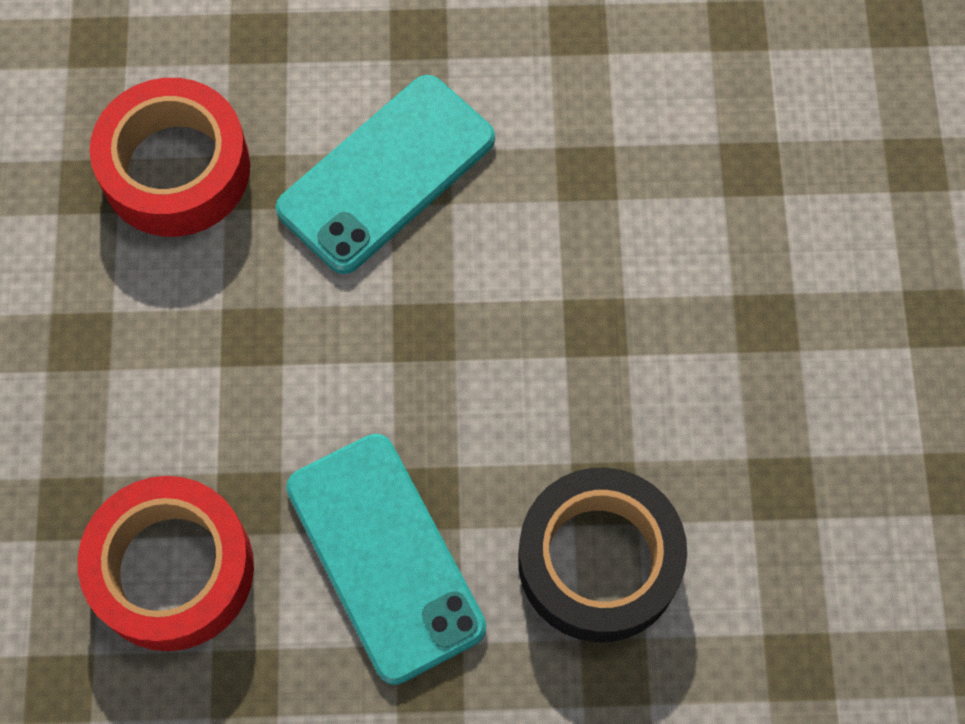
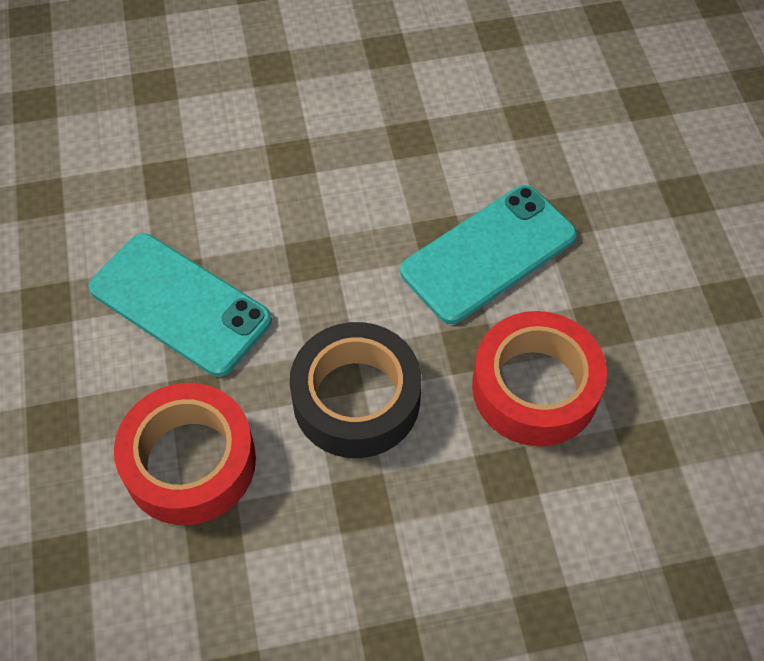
camera: 100 degrees left, 10 degrees down
(599, 561) = (459, 135): black tape -> black tape (356, 399)

